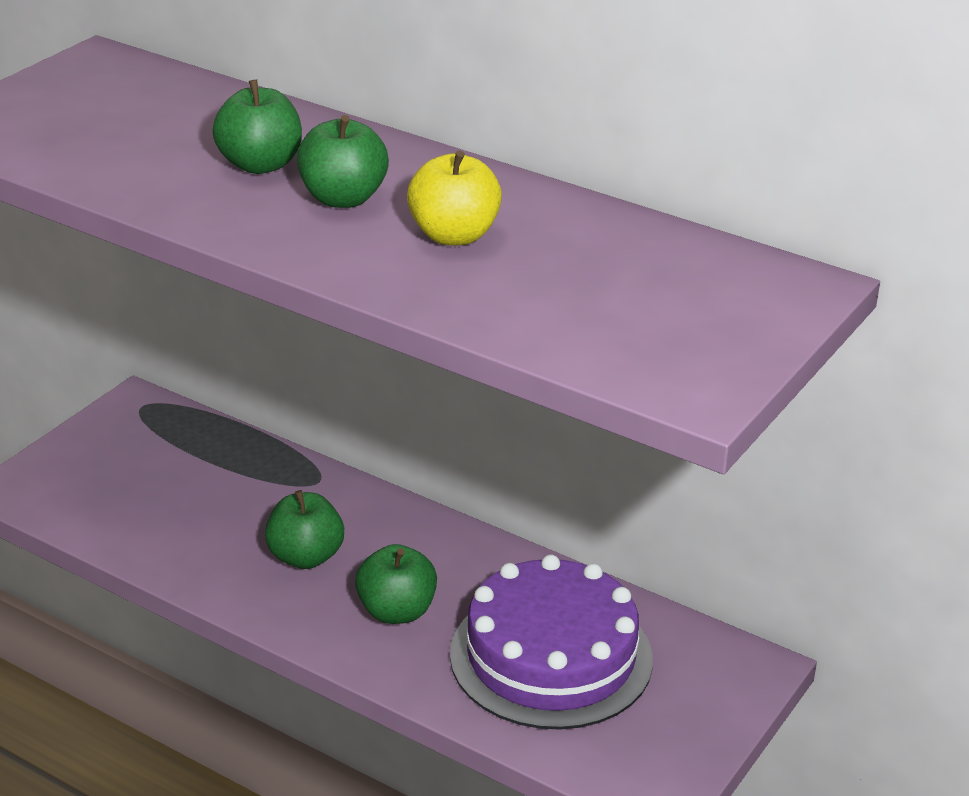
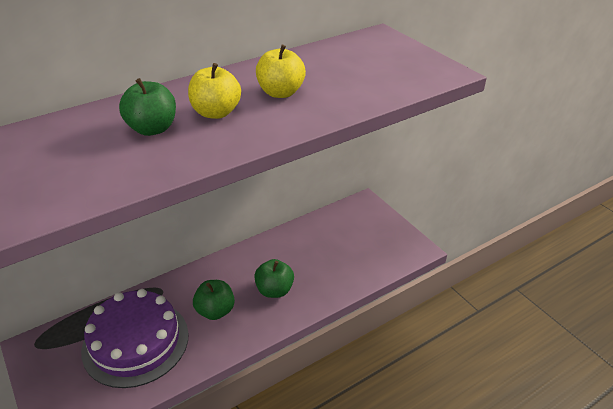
camera: 65 degrees left, 5 degrees up
(343, 198) = (216, 113): green apple -> yellow apple
(551, 656) = (330, 252): purple cake -> purple cake (136, 342)

